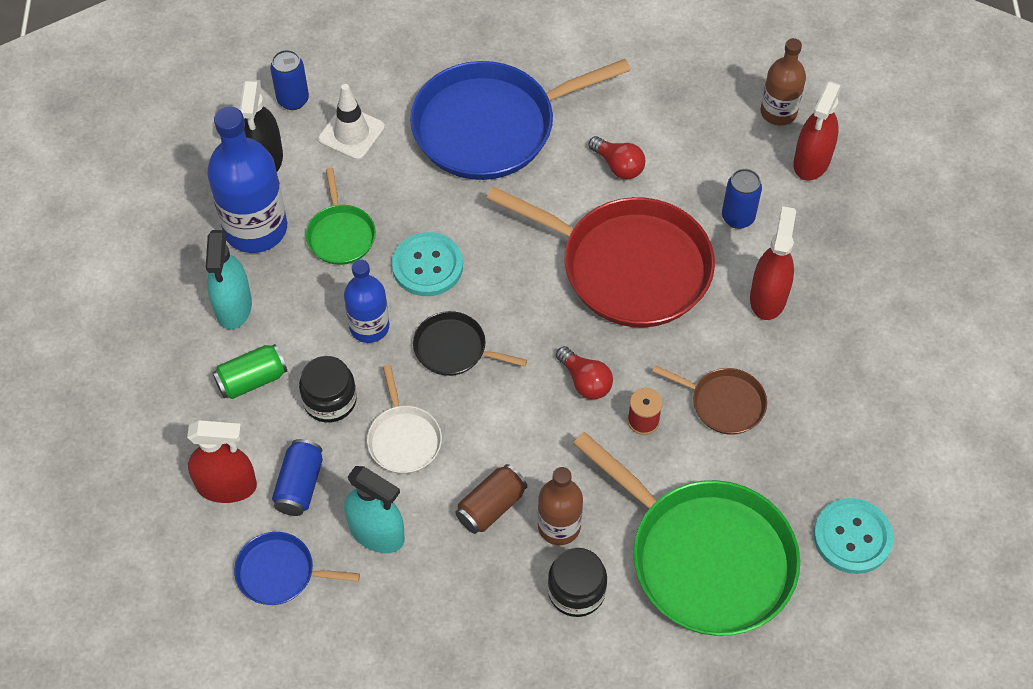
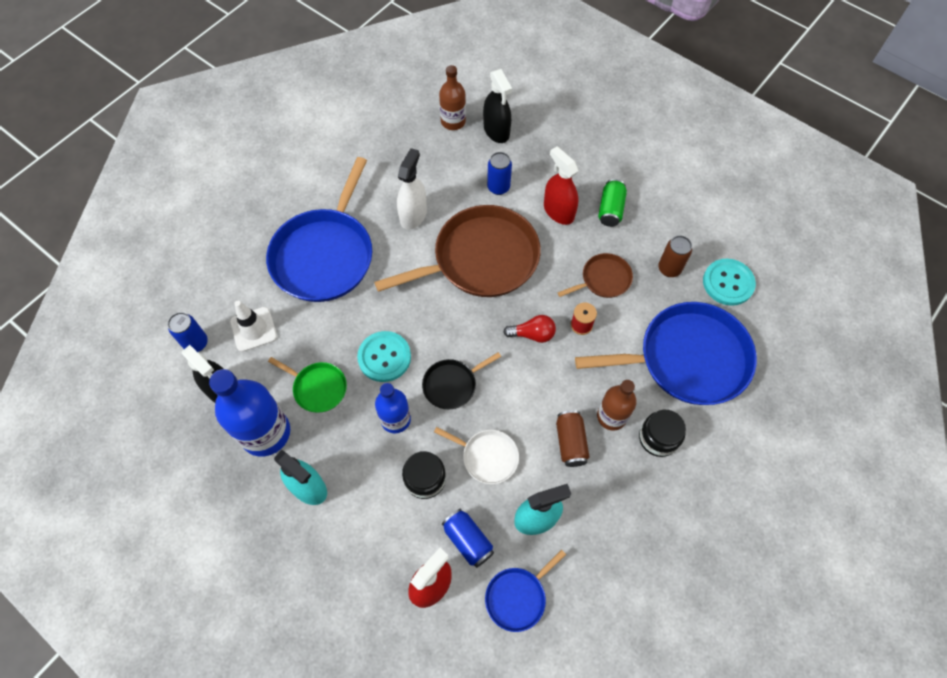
camera: 50 degrees left, 5 degrees up
(252, 380) = (370, 514): green can -> green can (610, 209)
(618, 166) = (413, 215): red light bulb -> white spray bottle
(628, 267) = (480, 259): red pan -> brown pan
(705, 557) = (687, 359): green pan -> blue pan
(807, 461) = (669, 269): none -> brown can
(811, 161) = (496, 131): red spray bottle -> black spray bottle

